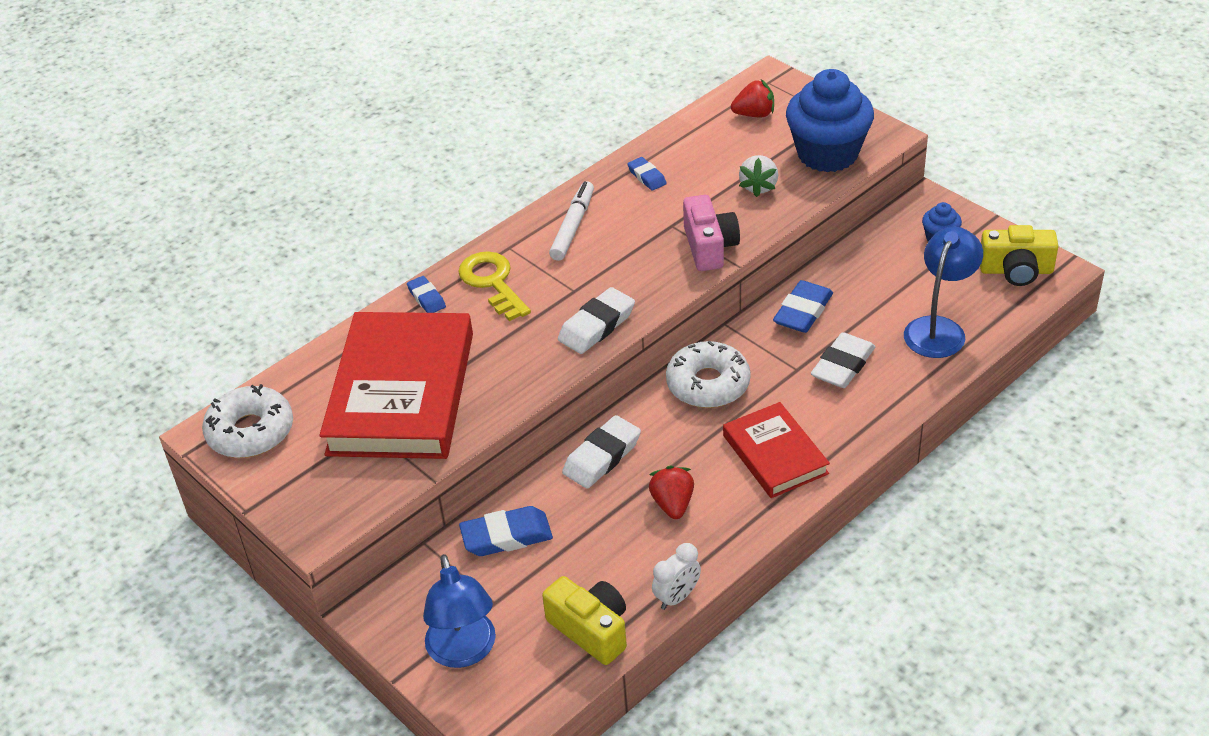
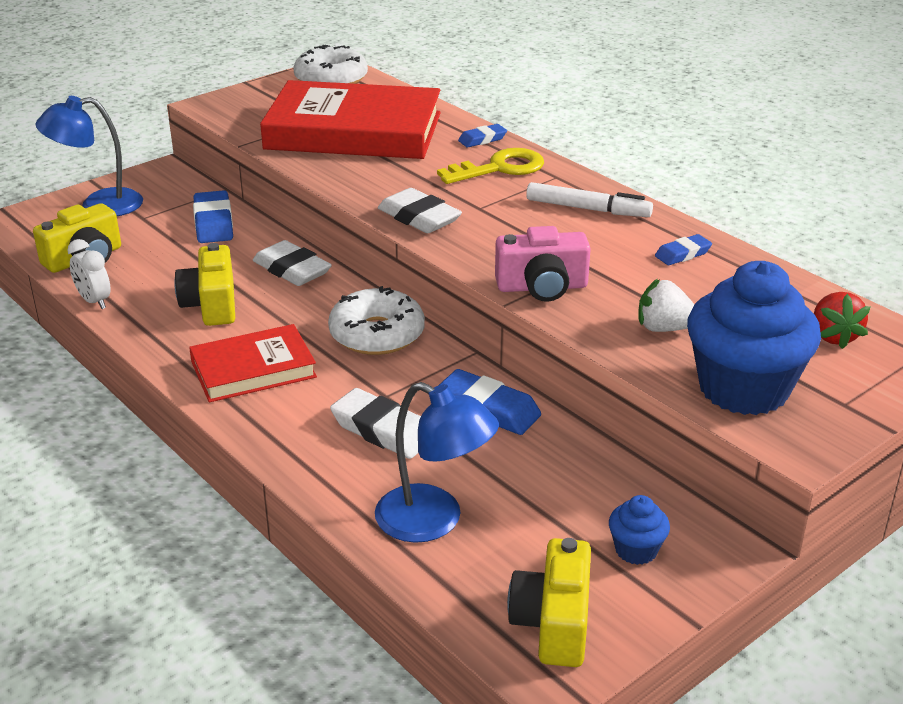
camera: 90 degrees right, 10 degrees down
(672, 504) = (211, 304): red strawberry -> yellow camera

